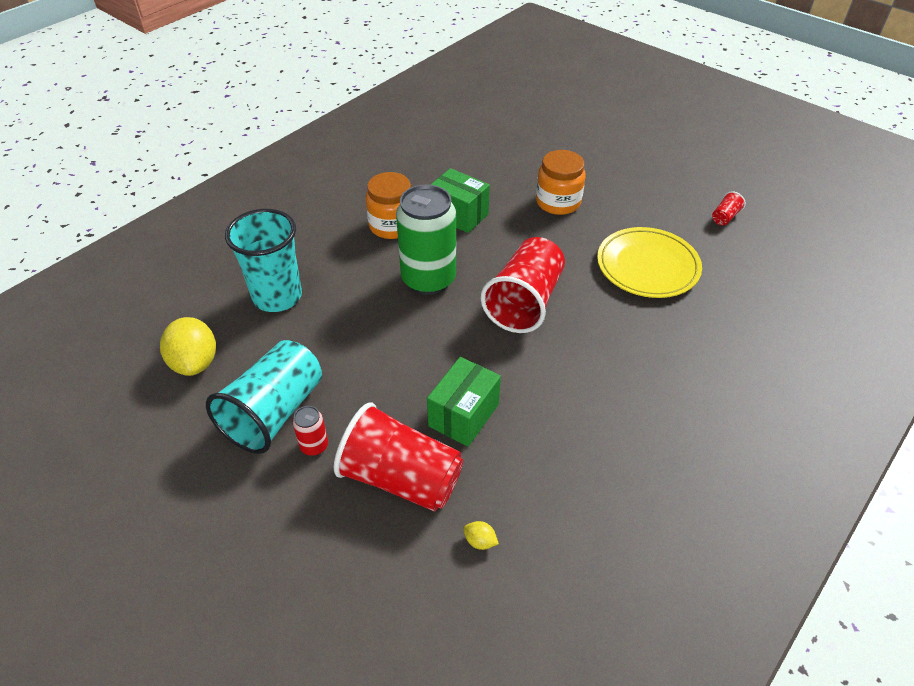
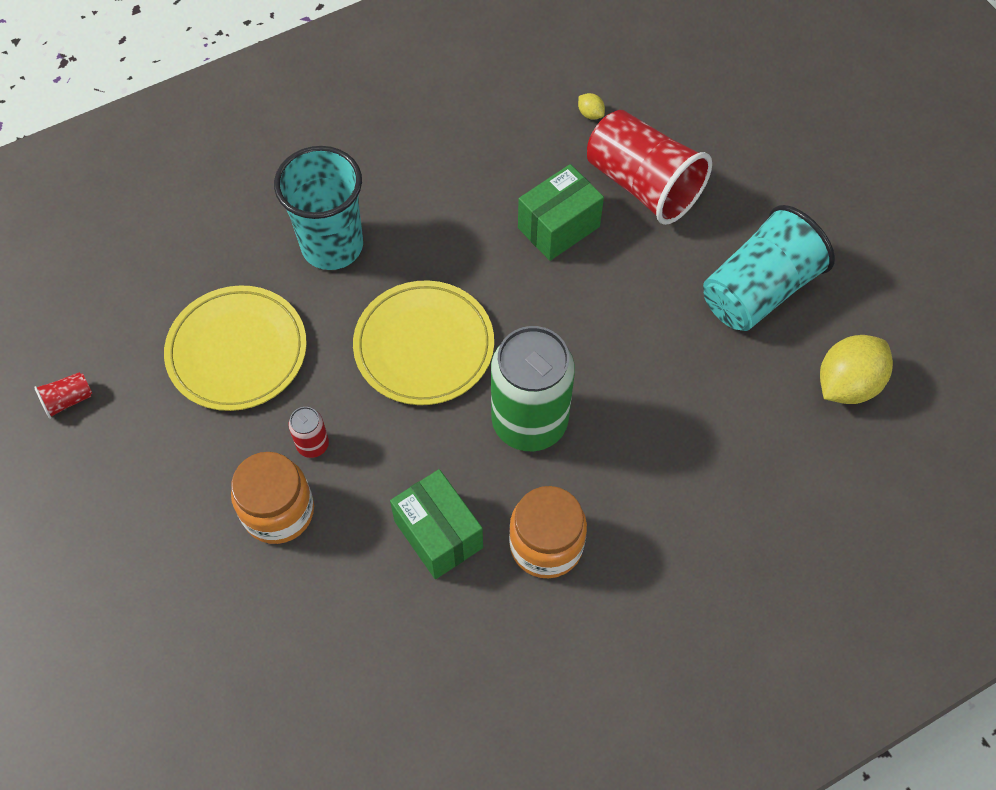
camera: 160 degrees left, 15 degrees up
(195, 362) = (847, 384): yellow lemon -> yellow lemon turned 45 degrees clockwise
(277, 297) = (737, 457): turquoise cup -> turquoise cup (332, 246)
(314, 446) = (721, 241): red can -> red can (313, 445)
(524, 302) = (424, 346): red cup -> yellow plate

